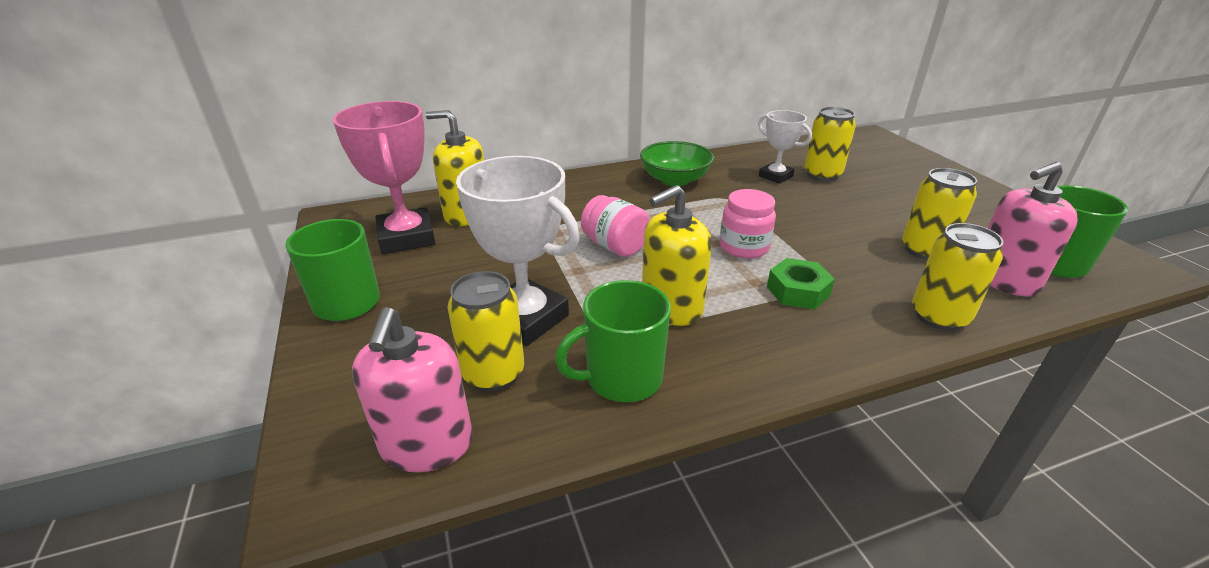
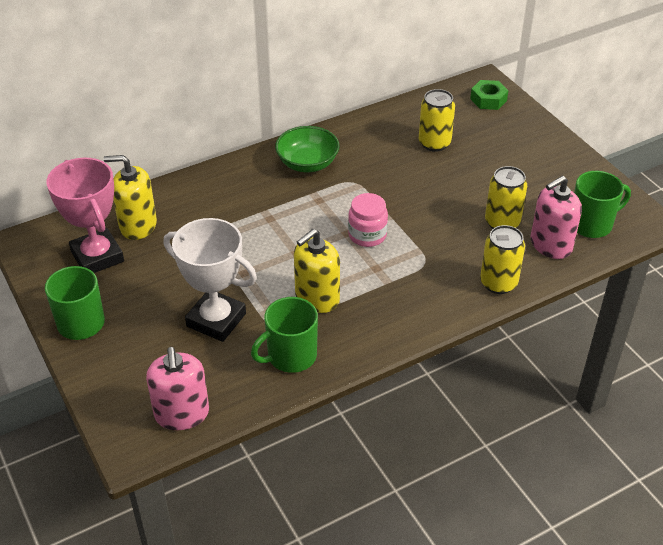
camera: 10 degrees left, 10 degrees up
(493, 373) = (207, 364): yellow can -> none
(615, 246) = (268, 246): pink jar -> none
(775, 176) = (394, 149): white trophy -> none
(798, 291) = (405, 273): green nut -> green nut (488, 99)

